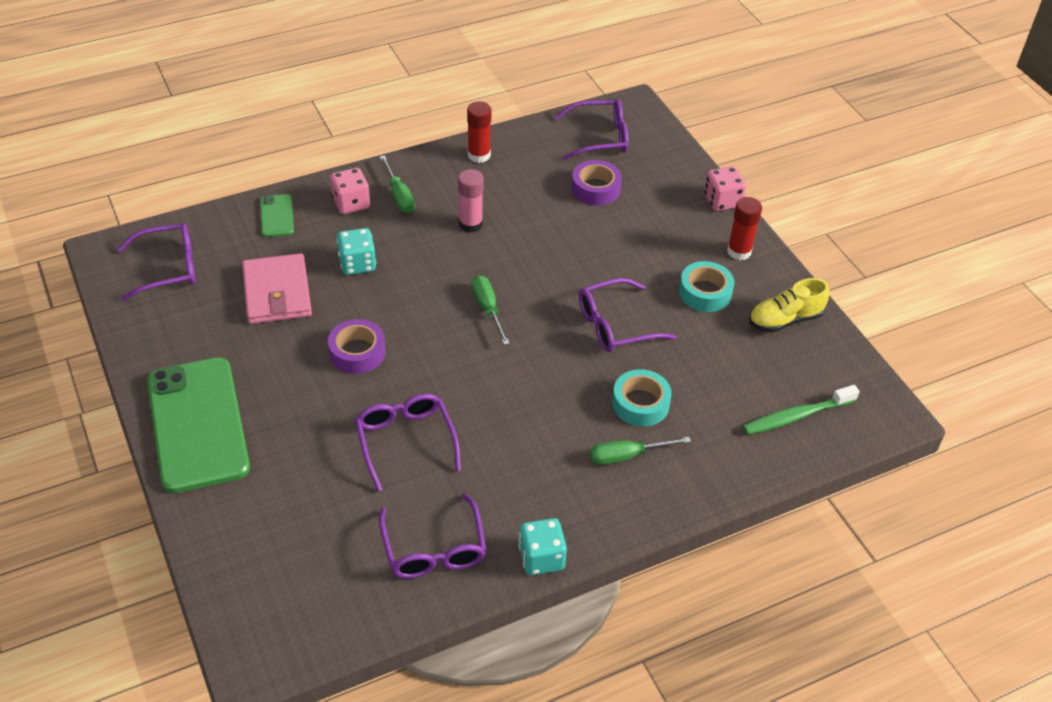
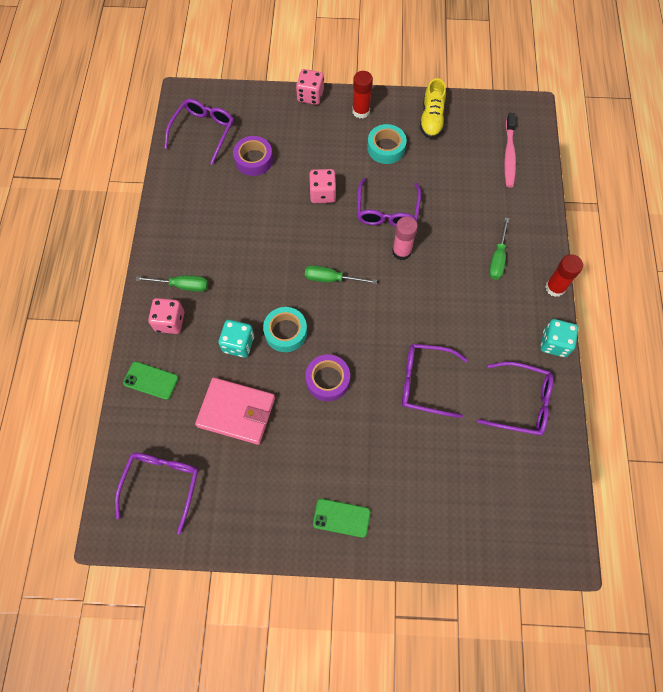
camera: 60 degrees left, 20 degrees up
(197, 424) = (341, 518): green phone -> green phone, size x0.43
(470, 224) = (241, 252): pink glue stick -> pink glue stick (401, 251)
(479, 155) = (172, 214): red glue stick -> red glue stick (555, 288)
(595, 261) = (323, 194): none -> pink dice
(640, 404) = (460, 230): turquoise tape -> turquoise tape (285, 332)
(796, 416) = (509, 155): green toothbrush -> pink toothbrush

